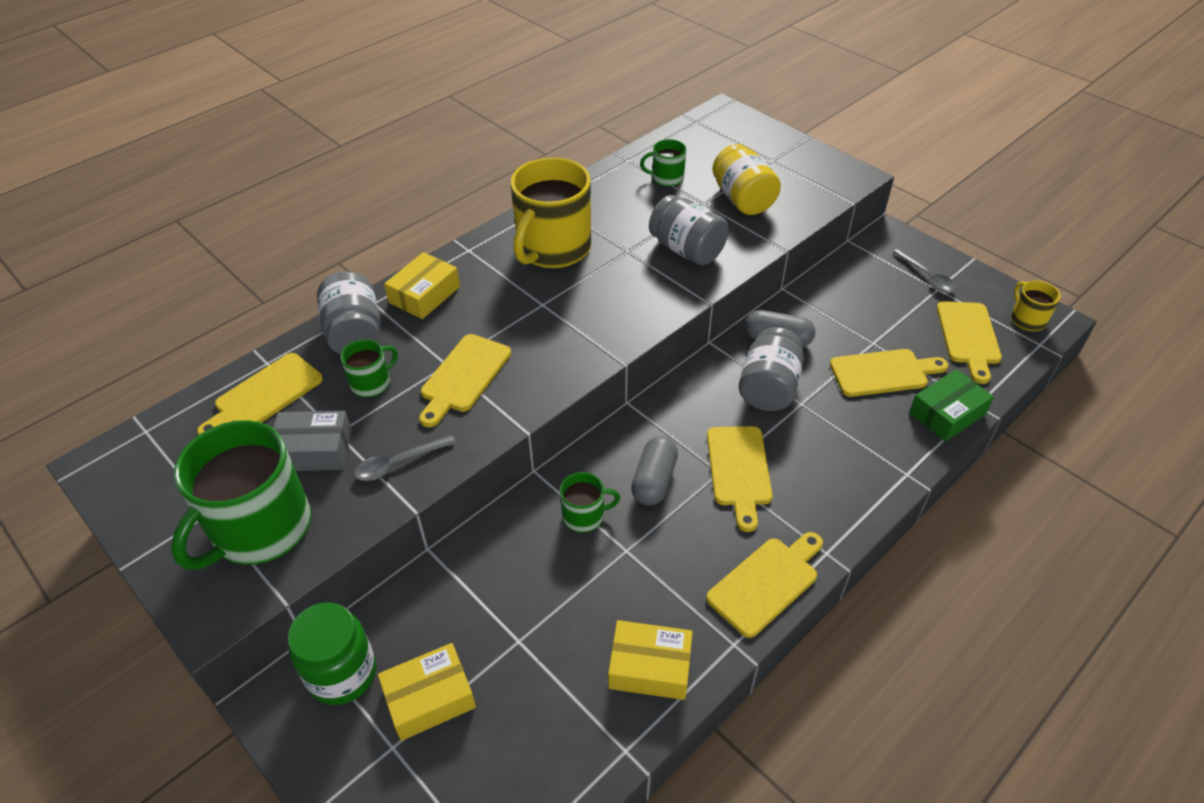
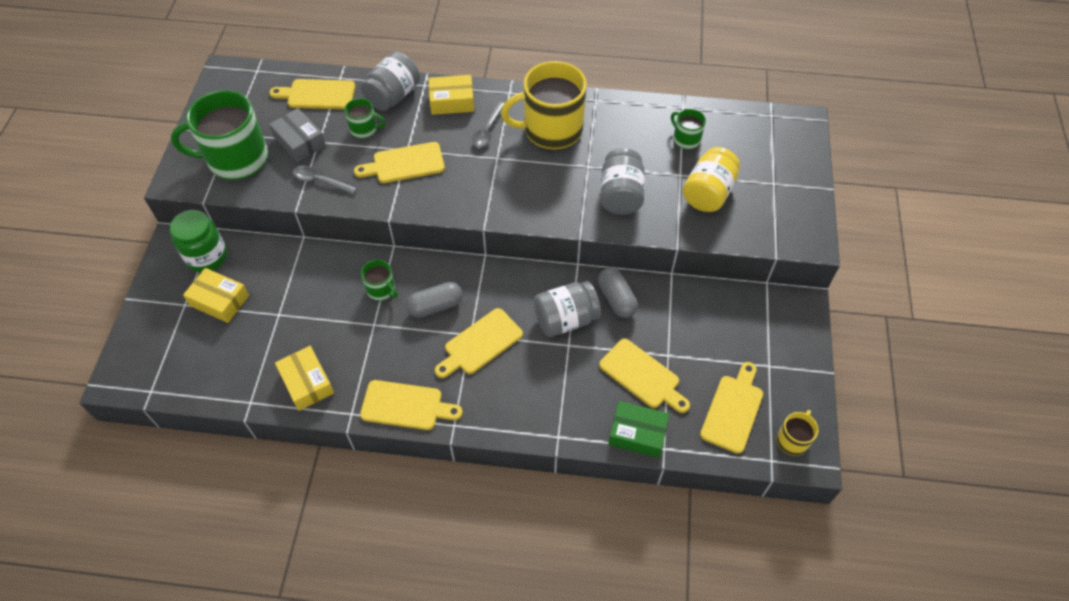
camera: 50 degrees right, 10 degrees up
(927, 277) = (776, 352): grey spoon -> grey spoon (487, 130)
(968, 336) = (733, 410): yellow cutting board -> yellow cutting board turned 150 degrees clockwise

